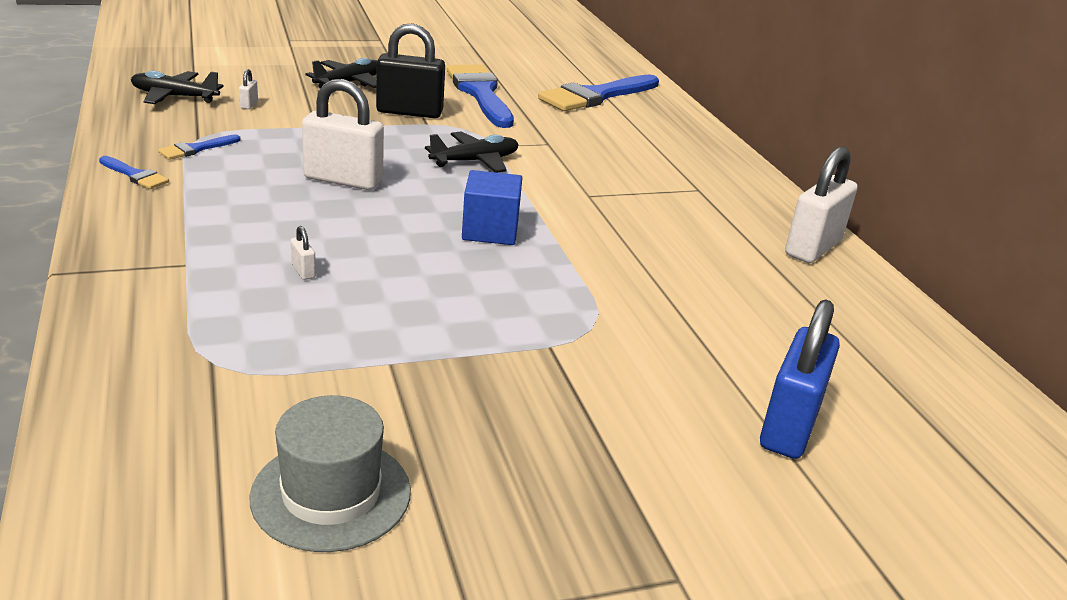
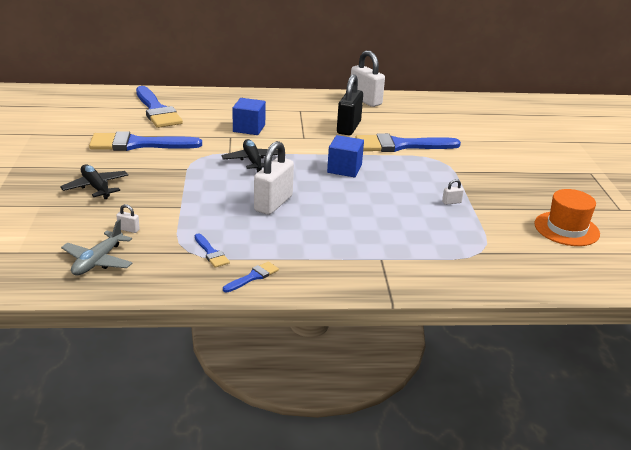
camera: 75 degrees left, 0 degrees up
(174, 97) = (98, 261): black plane -> grey plane
(303, 271) = (389, 223): white padlock -> white padlock (451, 202)
(331, 494) = (566, 229): grey hat -> orange hat
(409, 112) = (165, 171): black padlock -> black padlock (348, 127)
(588, 154) = (249, 128): none -> blue cube
(627, 284) = (400, 145): none -> blue brush
(789, 427) = (504, 137): blue padlock -> none

